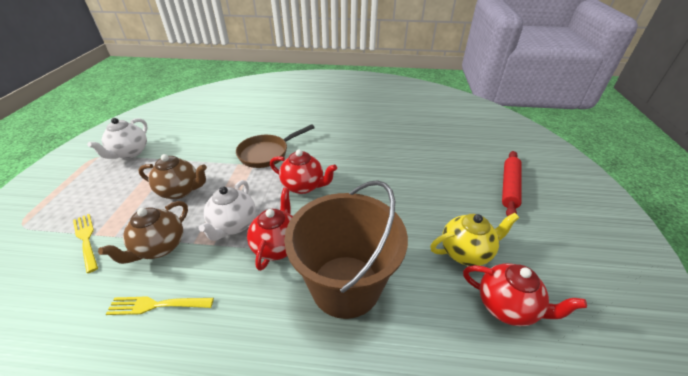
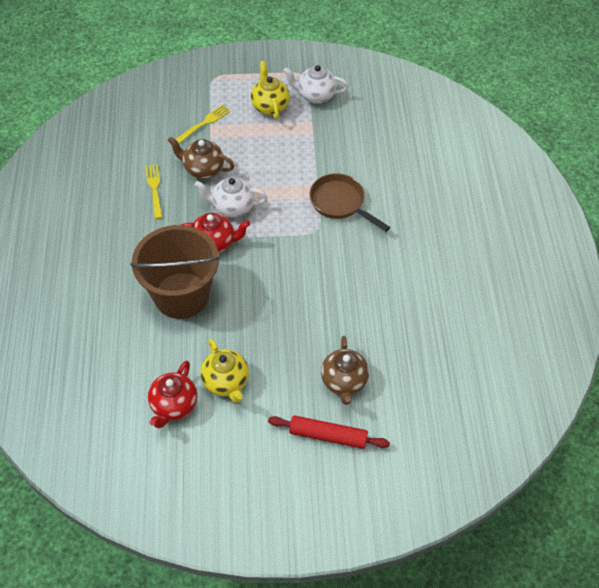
camera: 80 degrees right, 15 degrees up
(113, 183) = (270, 106): none -> yellow teapot
(180, 191) = (268, 156): brown teapot -> brown teapot (344, 382)
(303, 186) = (292, 246): red teapot -> none

